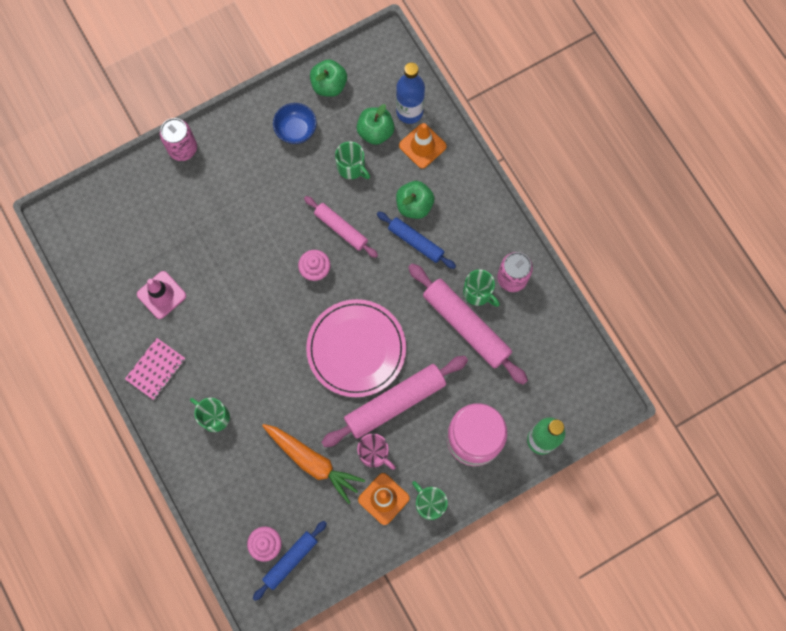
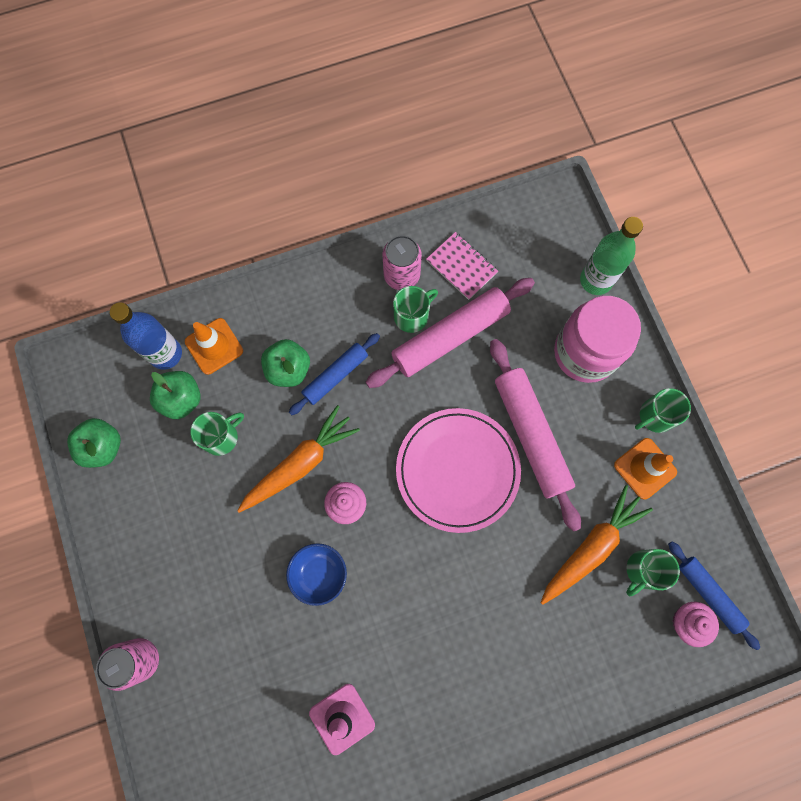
camera: 80 degrees left, 0 degrees up
(156, 369) = (443, 740): pink notebook -> pink notebook (461, 267)
(214, 416) = (517, 667): green mug -> green mug (643, 570)
(296, 130) = (153, 499): blue bowl -> blue bowl (319, 574)
(341, 229) = (300, 463): pink rolling pin -> orange carrot
(374, 453) = (589, 470): pink mug -> none

